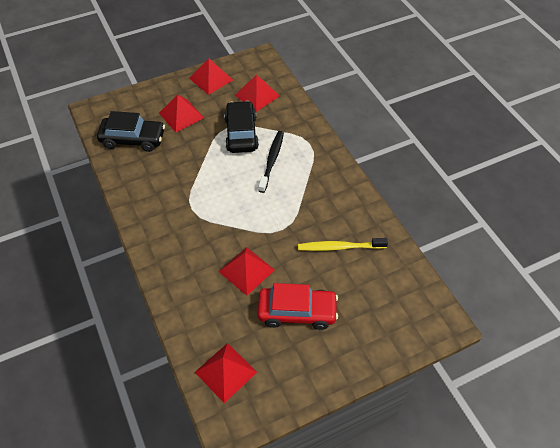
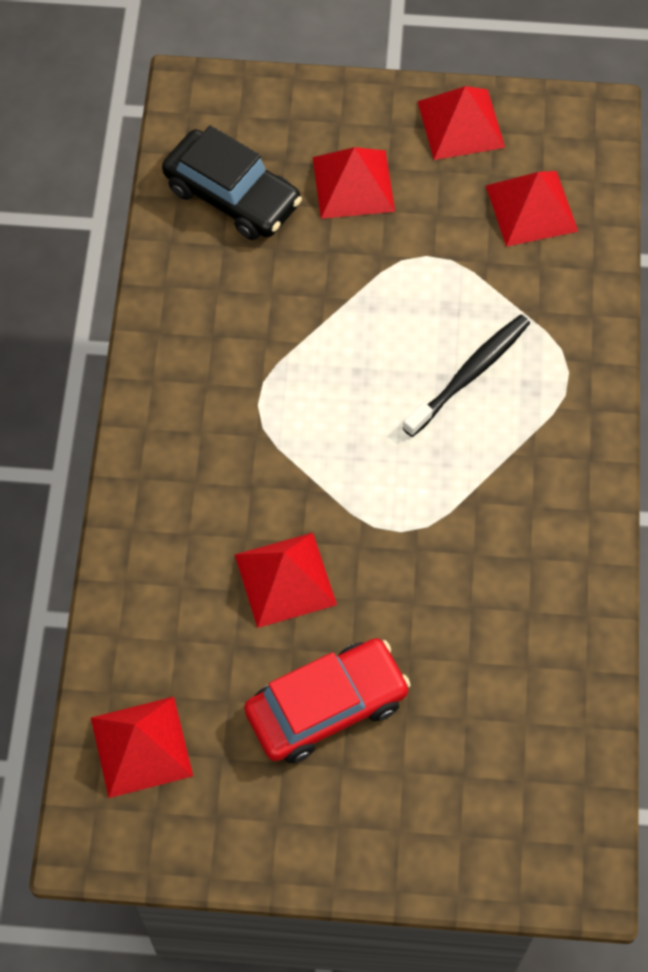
camera: 30 degrees right, 10 degrees up
(241, 133) = (446, 283): black car -> none
(297, 312) = (326, 707): red car -> red car turned 60 degrees counterclockwise
(340, 247) = (485, 624): yellow toothbrush -> none

